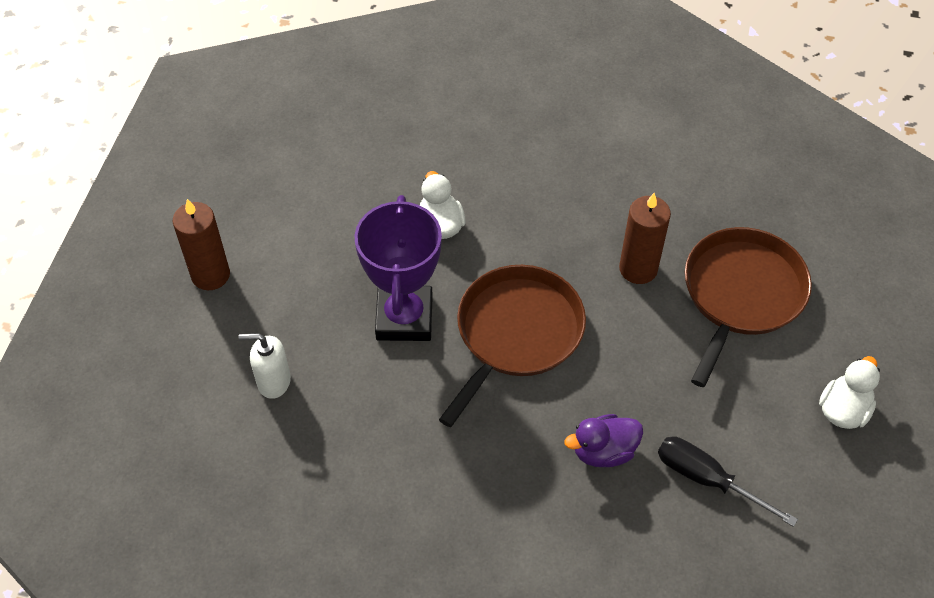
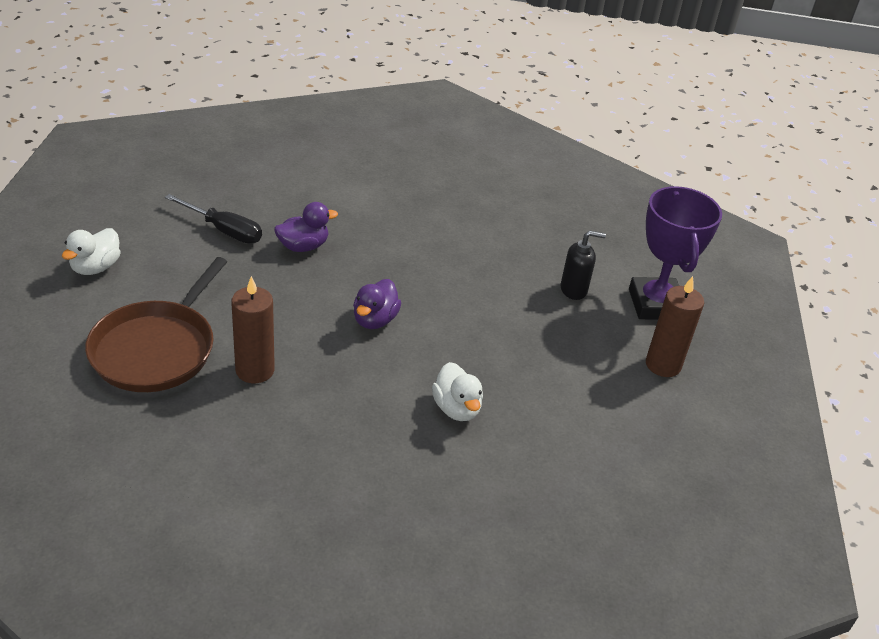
camera: 170 degrees right, 15 degrees down
(273, 381) = (574, 290): white soap dispenser -> black soap dispenser
(404, 318) = (476, 331): purple trophy -> purple trophy (655, 304)
(516, 333) = (375, 320): brown pan -> purple duck

